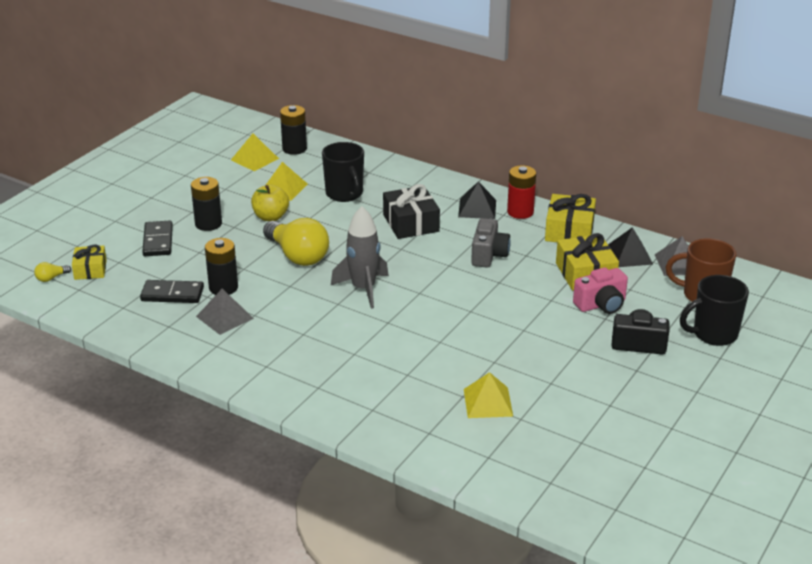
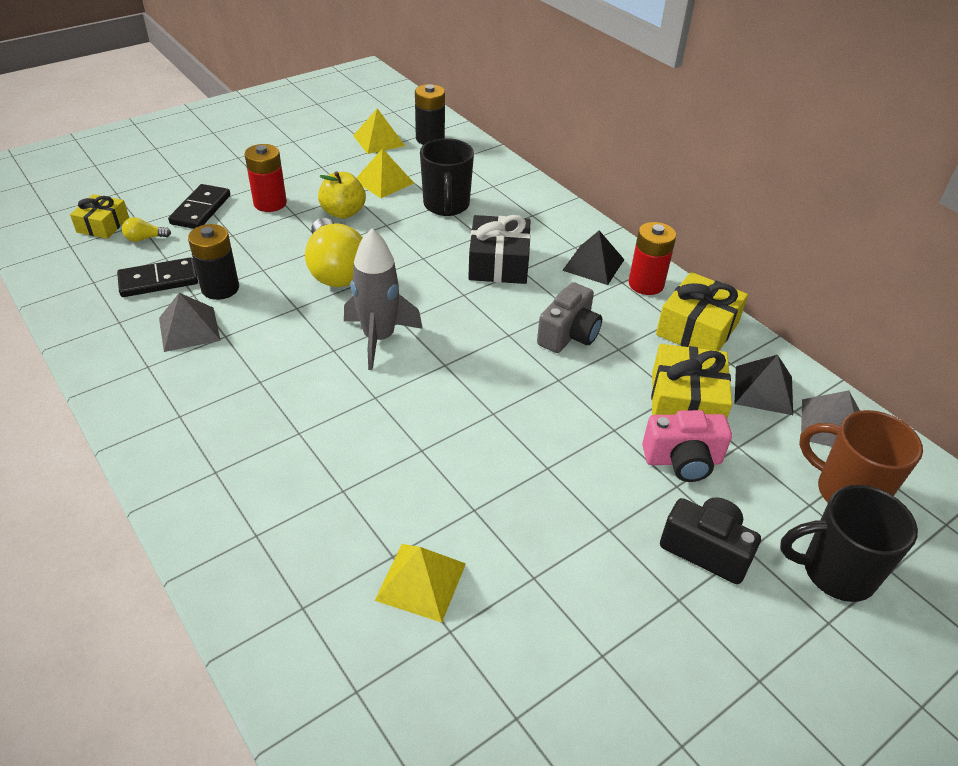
camera: 20 degrees right, 10 degrees up
(51, 278) = (56, 224): yellow light bulb -> yellow light bulb (145, 238)
(172, 294) = (158, 280): black domino -> black domino turned 45 degrees counterclockwise
(208, 224) = (270, 203): black battery -> red battery

